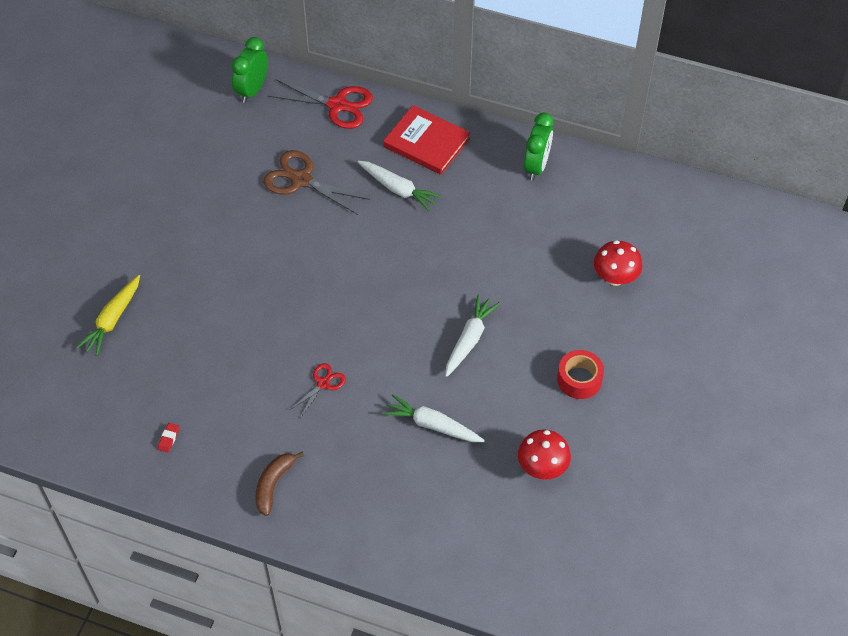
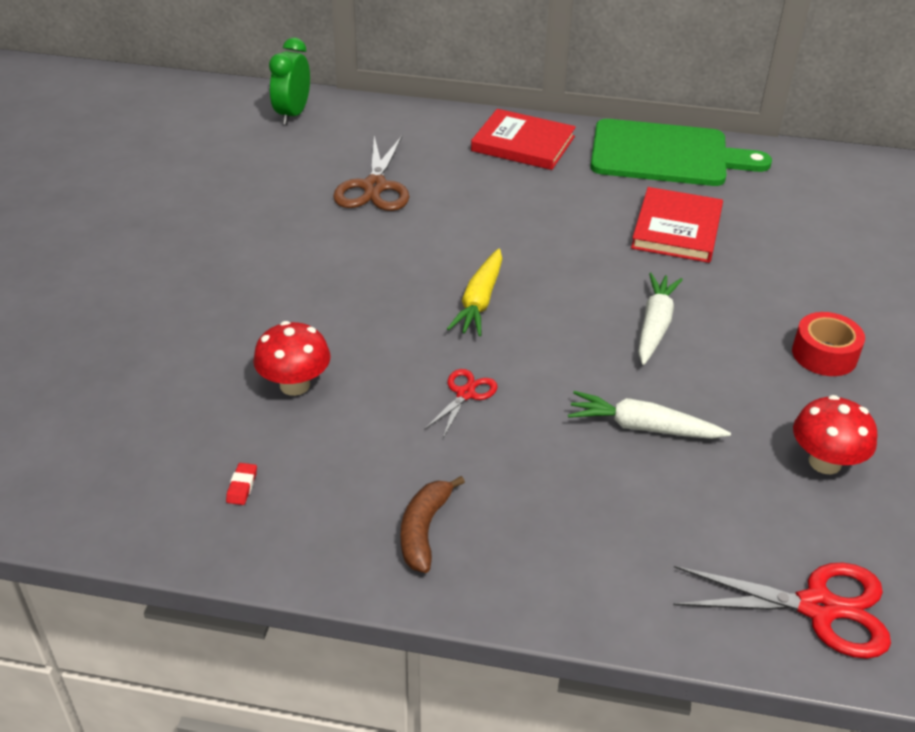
camera: 10 degrees left, 15 degrees down
(113, 320) = (135, 349): yellow carrot -> yellow carrot (479, 301)
(301, 180) = (374, 187): brown scissors -> brown scissors turned 105 degrees counterclockwise
(337, 105) = (402, 120): red scissors -> red scissors (818, 607)
(398, 189) = (503, 186): white carrot -> none
(517, 248) = (676, 229): none -> red book
(536, 166) = (666, 154): green clock -> green cutting board
(615, 277) = (814, 246): red mushroom -> red mushroom (295, 385)

